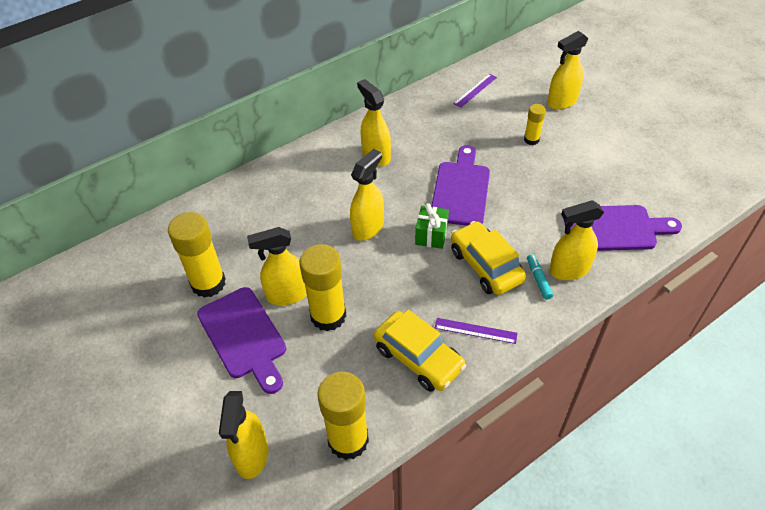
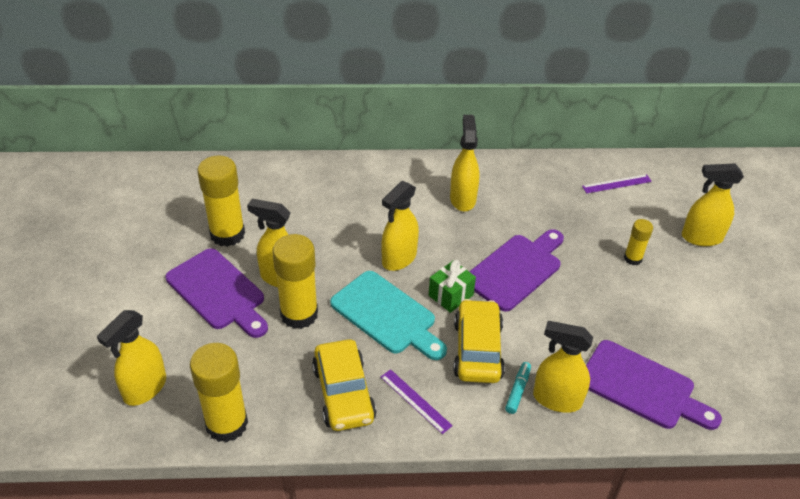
camera: 30 degrees right, 5 degrees down
(244, 336) = (218, 292): purple cutting board -> purple cutting board turned 45 degrees counterclockwise
(368, 228) = (399, 258): yellow spray bottle -> yellow spray bottle turned 150 degrees clockwise
(397, 277) = (387, 315): none -> turquoise cutting board

